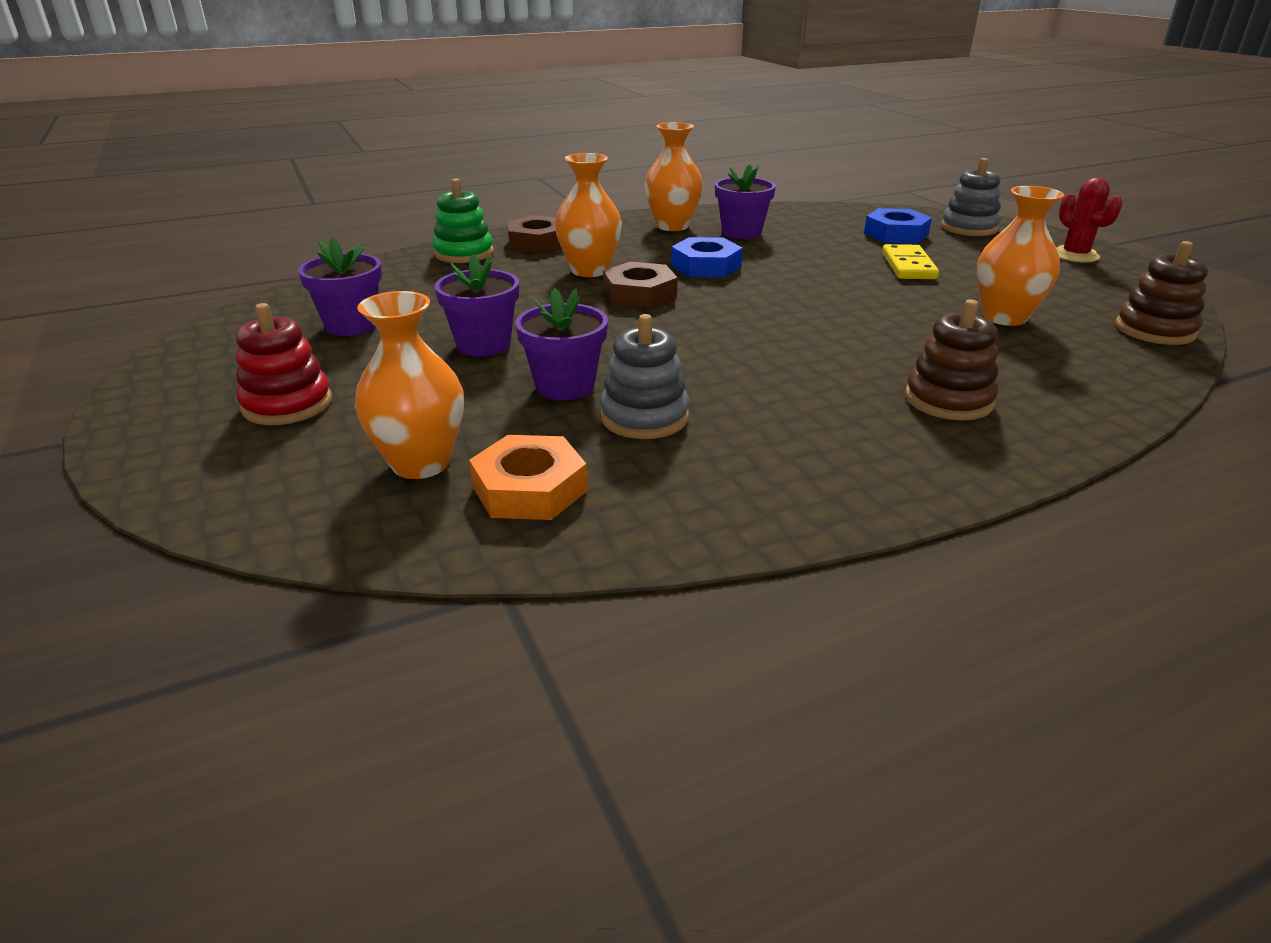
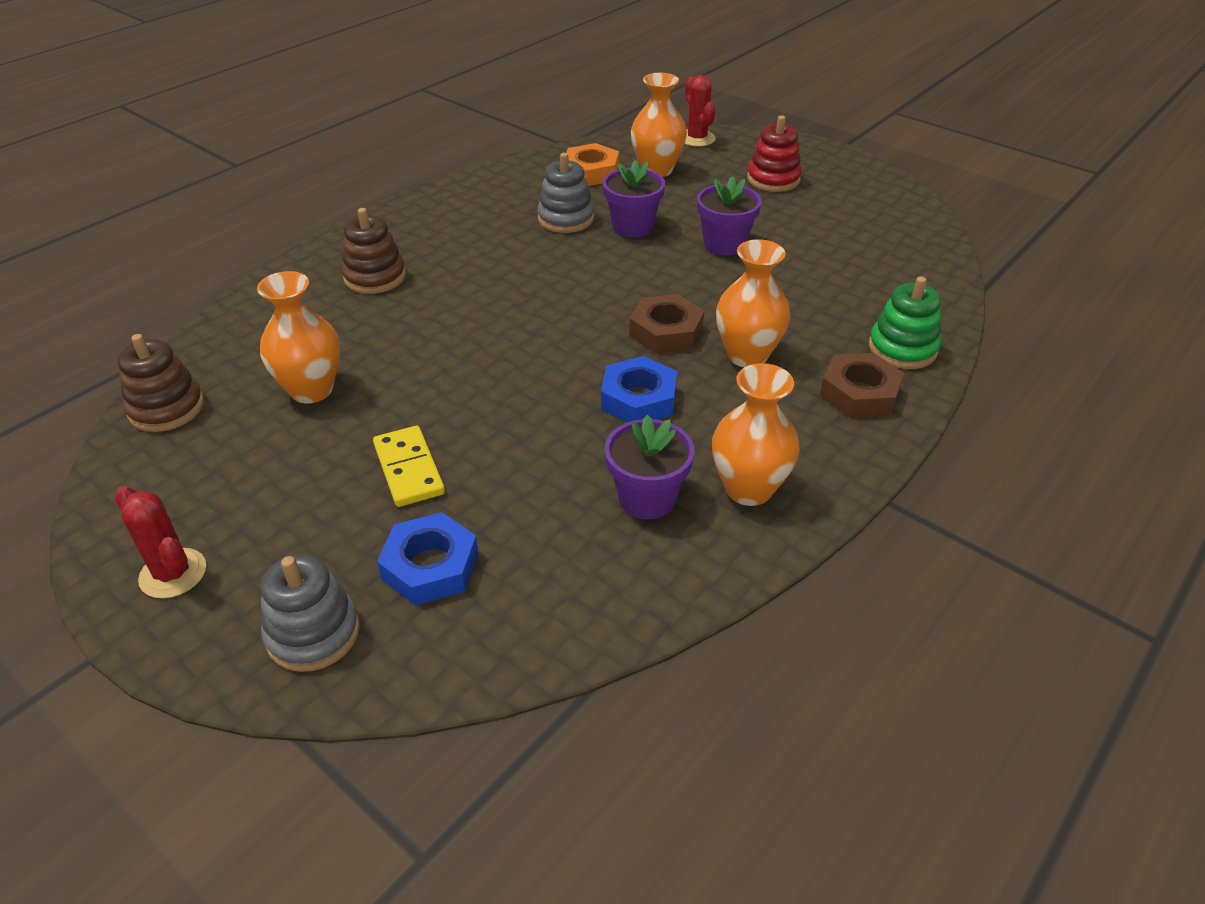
camera: 155 degrees right, 10 degrees up
(257, 513) = (697, 139): none -> red cactus
(351, 325) = (840, 237): purple flower pot -> none

